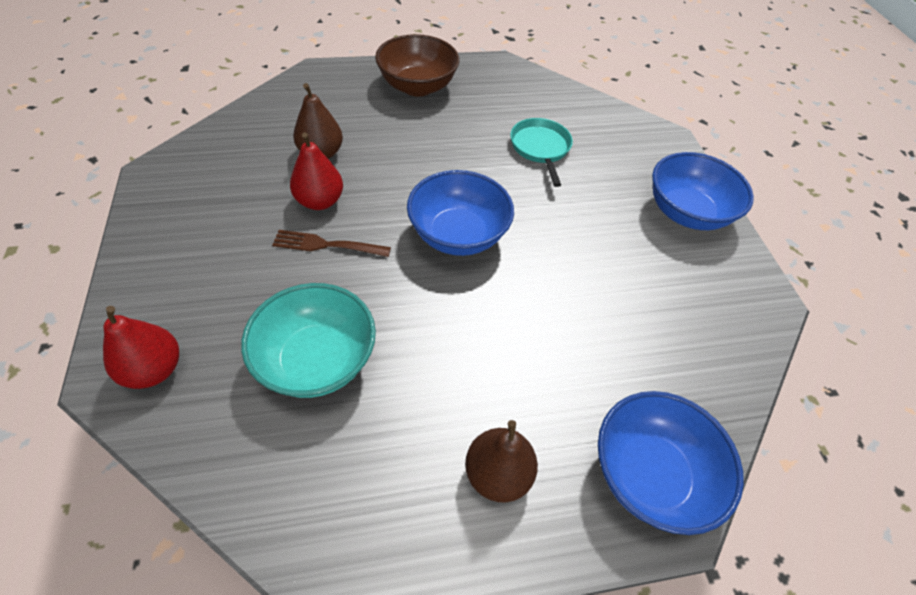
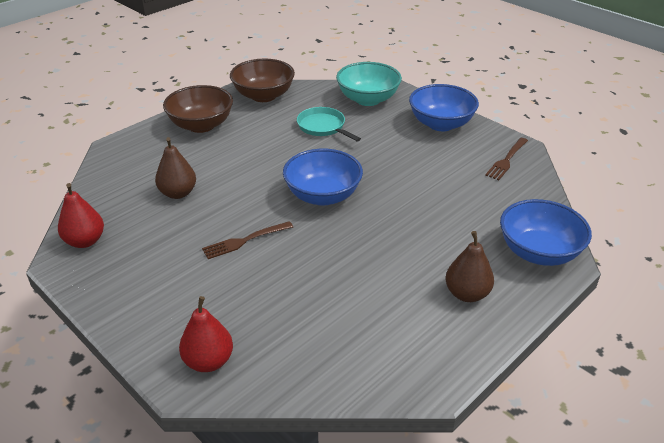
camera: 30 degrees left, 15 degrees down
(317, 360) = (309, 300): turquoise bowl -> turquoise bowl (368, 99)
(320, 201) = (210, 220): red pear -> red pear (85, 241)
(512, 81) = (263, 96): none -> brown bowl
(730, 309) = (506, 160): none -> brown fork

